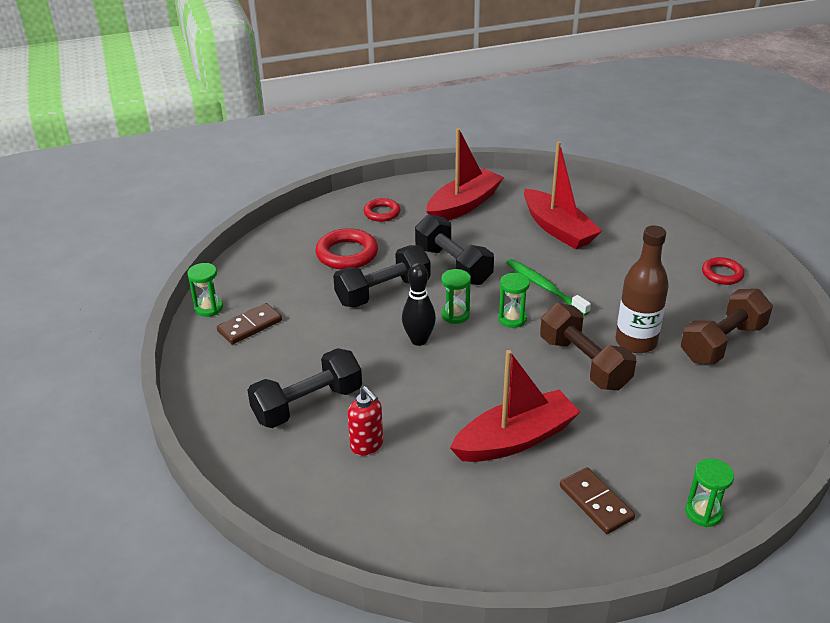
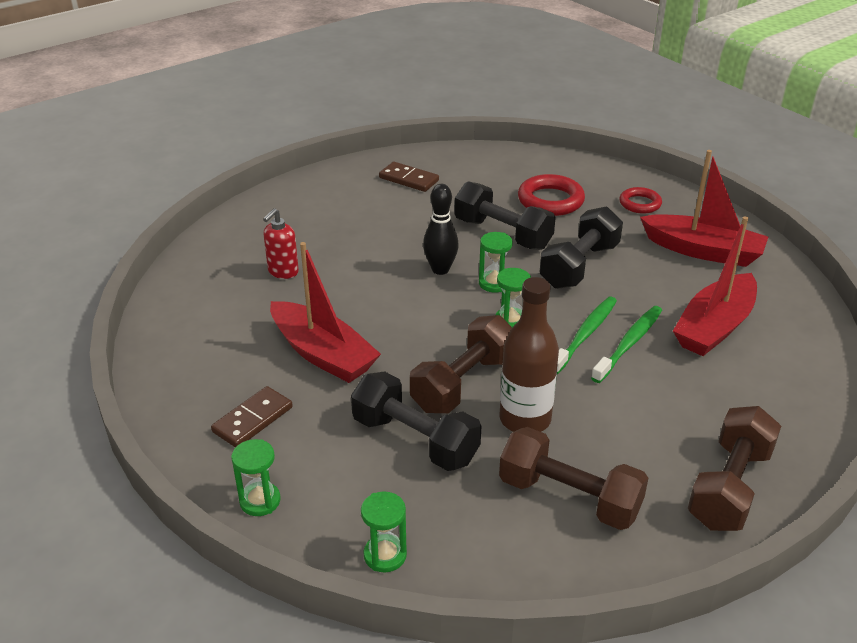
camera: 70 degrees right, 0 degrees up
(209, 308) = (421, 155): green hourglass -> green hourglass (385, 555)
(308, 404) = (321, 231): black dumbbell -> black dumbbell (415, 440)
(563, 270) = (629, 343): none -> green toothbrush
(722, 274) = (729, 487): red ring -> brown dumbbell

